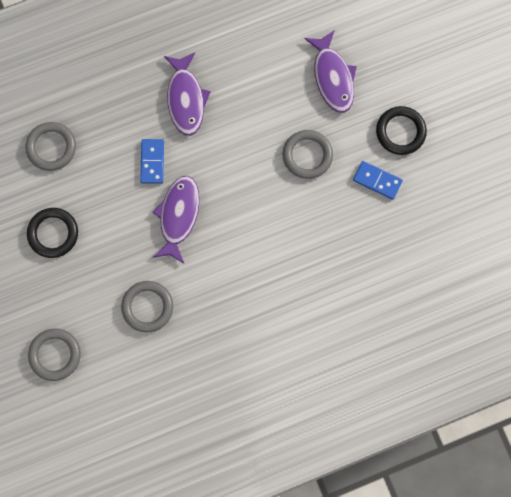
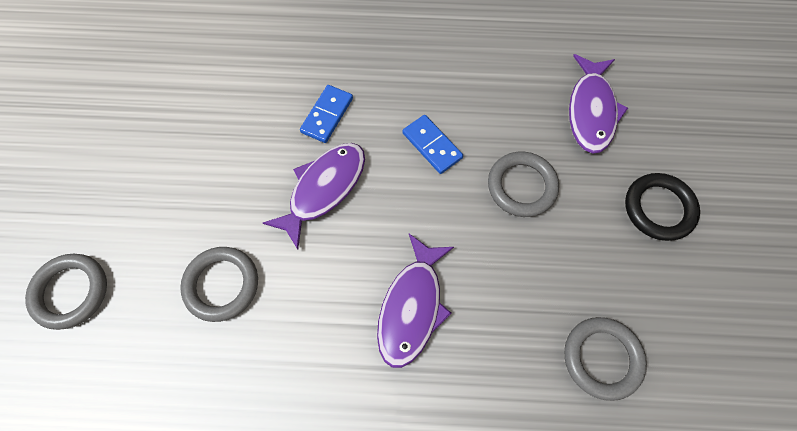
camera: 25 degrees right, 10 degrees down
(51, 147) = (224, 55): grey ring -> grey ring (602, 358)
(53, 233) = (166, 145): black ring -> none
(186, 99) = (402, 66): purple fish -> purple fish (412, 307)
(377, 181) = (604, 257): blue domino -> blue domino (432, 145)

